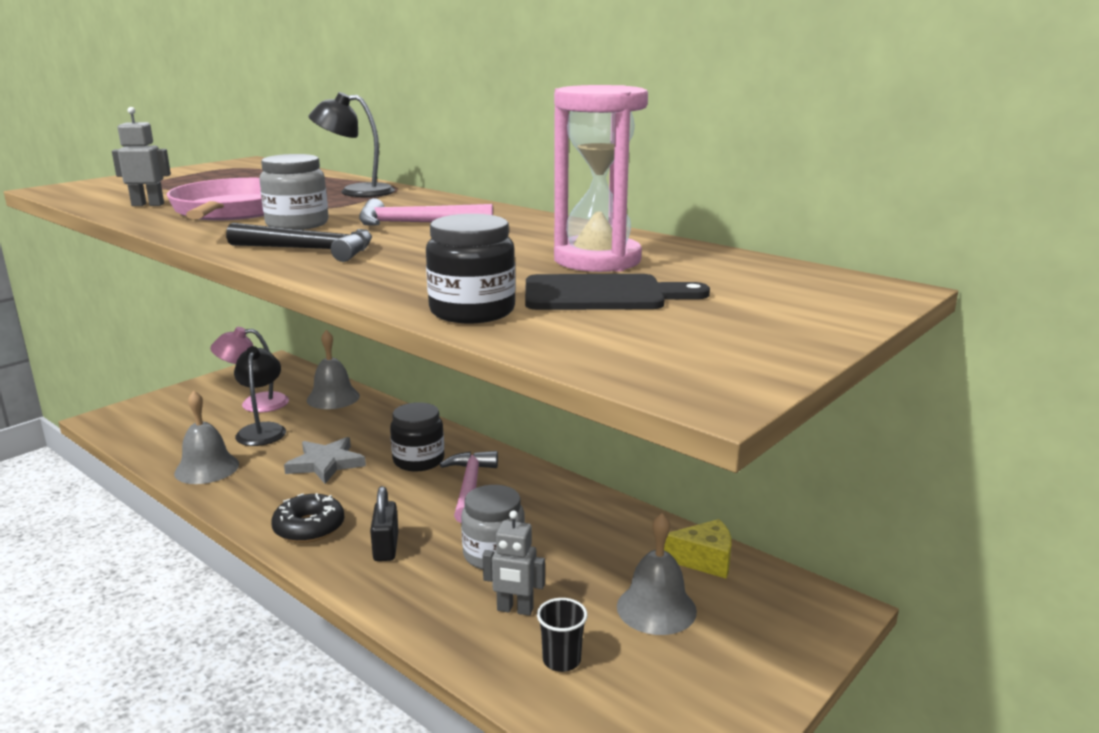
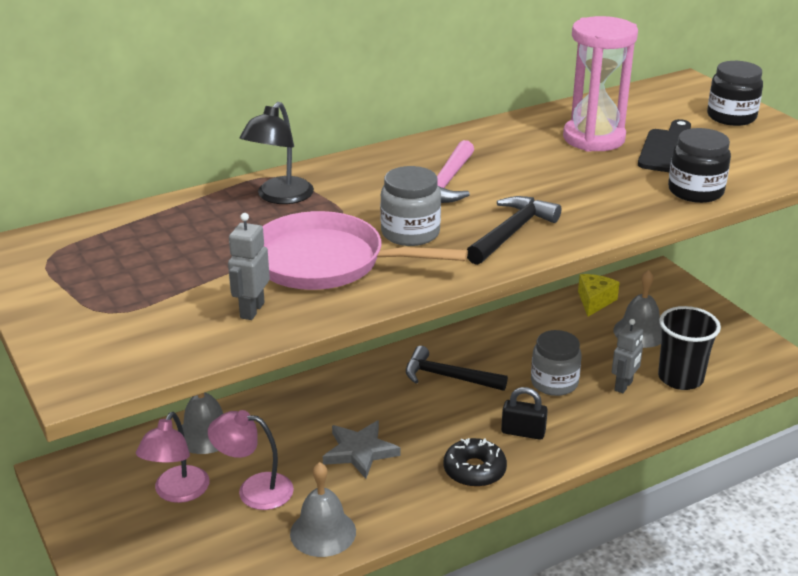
camera: 70 degrees left, 10 degrees up
(262, 430) = (254, 489): black lamp -> pink lamp
(418, 460) = (386, 397): black jar -> black jar (731, 117)
(470, 486) = (447, 377): pink hammer -> black hammer
(561, 660) = (680, 378): black cup -> black cup, size x1.82

